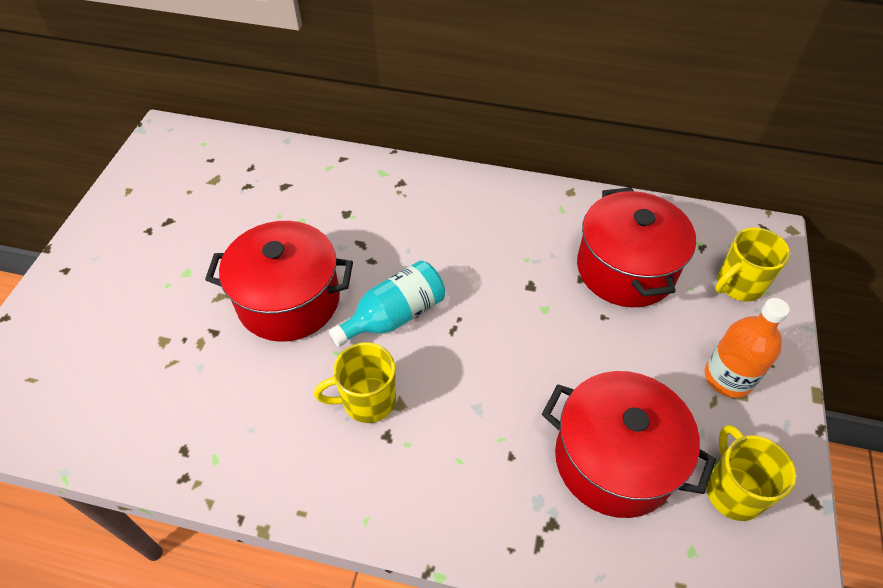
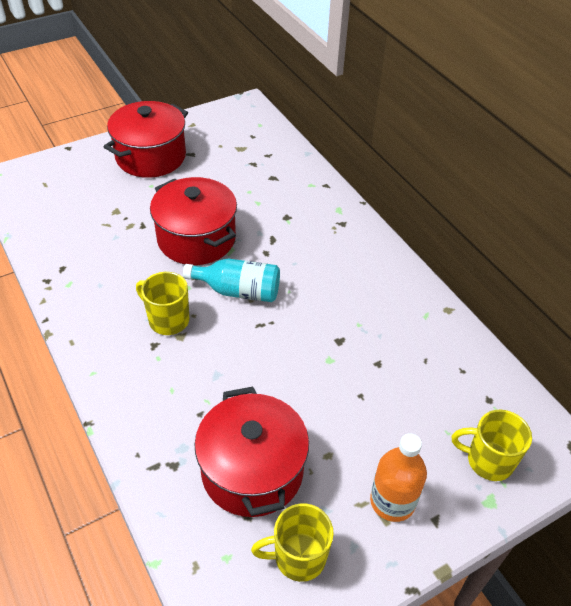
camera: 45 degrees right, 5 degrees down
(625, 269) = (417, 383): red pot -> red pot (151, 156)
(733, 490) = (298, 557): yellow mug -> yellow mug turned 135 degrees counterclockwise

